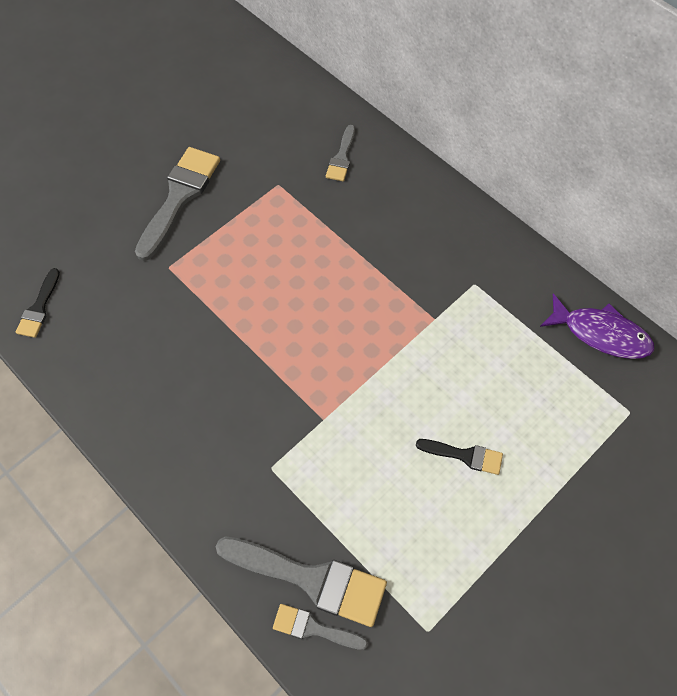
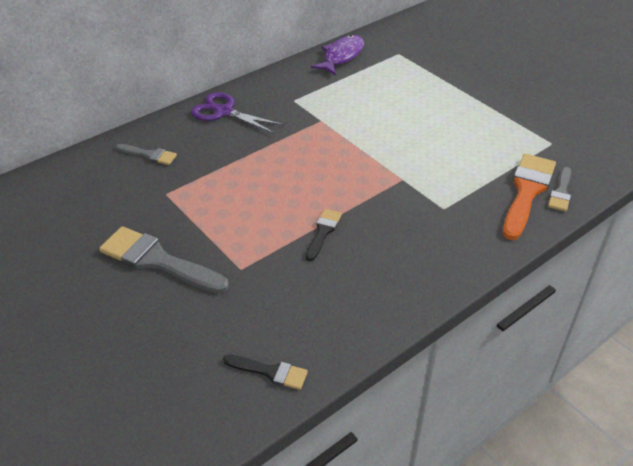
camera: 85 degrees left, 20 degrees down
(311, 579) = (527, 192): grey brush -> orange brush
(434, 212) = (224, 112): none -> purple scissors
(465, 455) = (430, 117): black brush -> black brush (323, 232)

